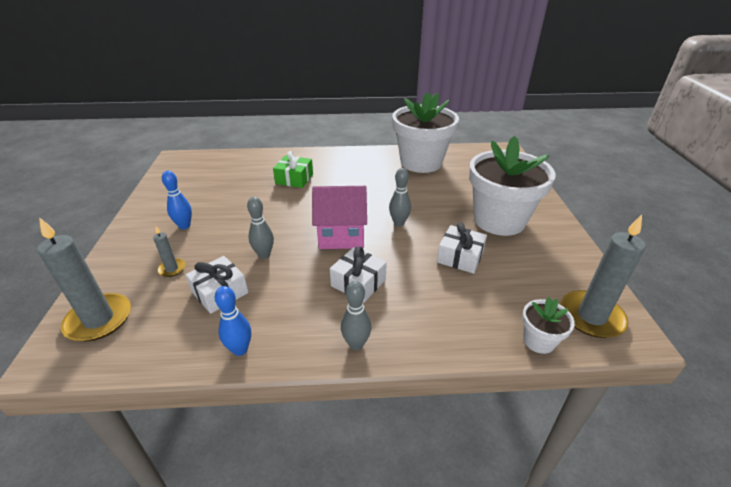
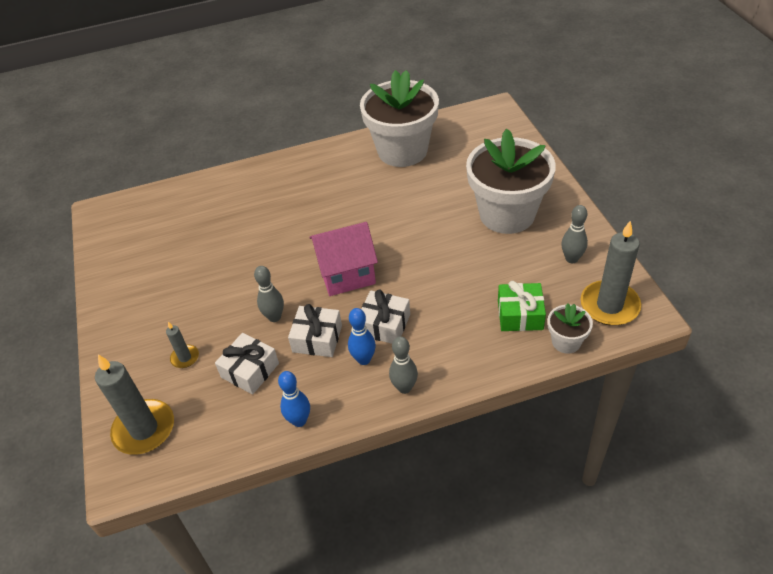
camera: 10 degrees left, 10 degrees up
(184, 226) = (168, 303): blue bowling pin -> blue bowling pin (364, 359)
(294, 179) = (262, 209): green gift -> green gift (520, 315)
(399, 223) = (402, 243): grey bowling pin -> grey bowling pin (571, 259)
(460, 257) = (477, 270): white gift -> white gift (317, 338)

